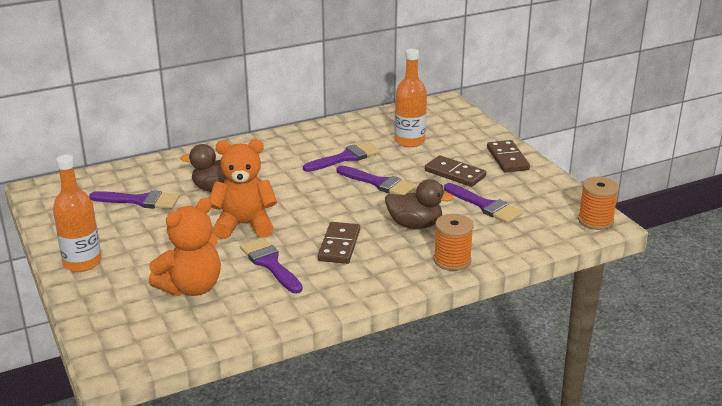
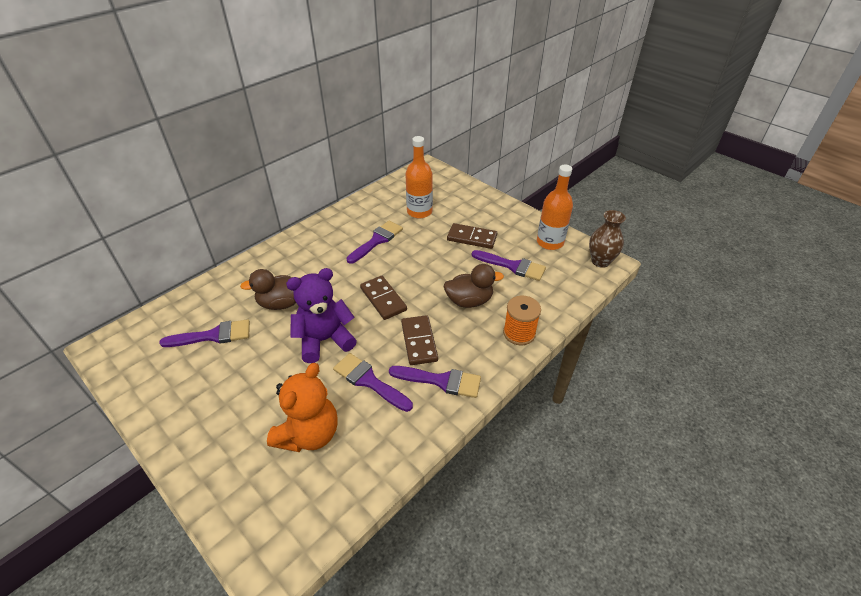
camera: 20 degrees left, 15 degrees up
(82, 263) = (185, 433): orange bottle -> orange bottle (550, 242)
(244, 225) = (324, 340): orange teddy bear -> purple teddy bear
(379, 183) = (418, 262): purple brush -> purple brush (441, 381)
(507, 159) = (503, 213): brown domino -> brown domino (383, 299)
(595, 221) = (600, 261): orange spool -> brown vase

